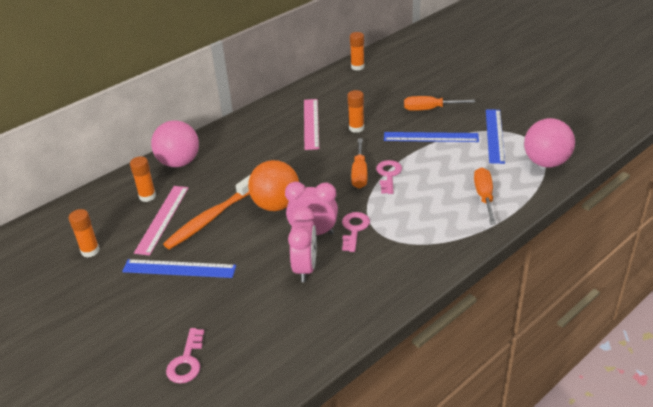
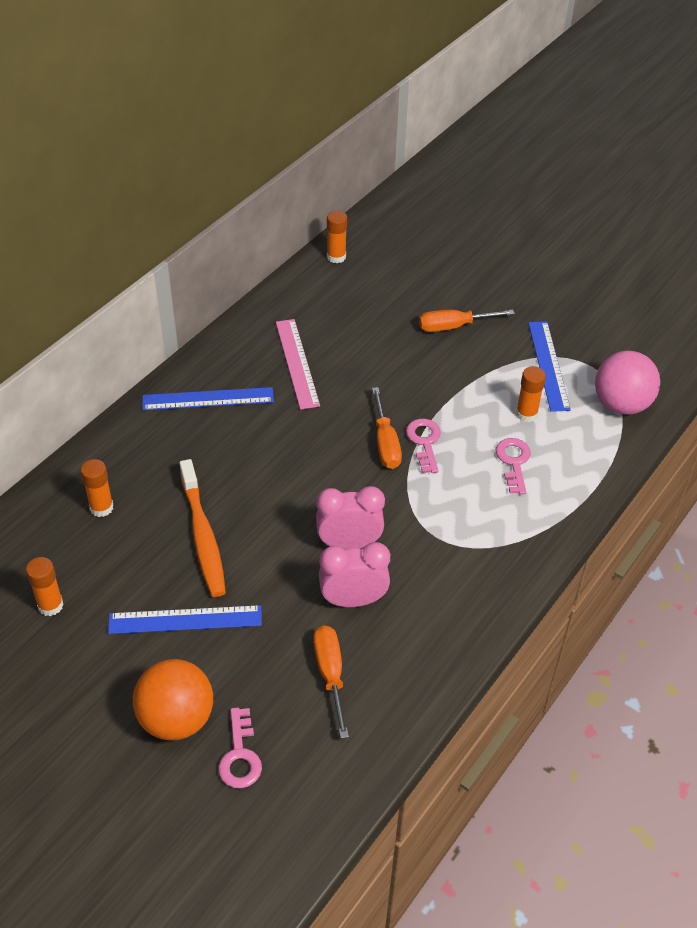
camera: 15 degrees left, 10 degrees up
(162, 219) = (135, 543): pink ruler -> none
(179, 162) = (128, 446): pink ball -> none
(210, 218) = (203, 536): orange toothbrush -> orange toothbrush turned 45 degrees counterclockwise
(276, 205) = (286, 505): orange ball -> orange ball (176, 719)
(305, 268) = (353, 600): pink clock -> pink clock turned 90 degrees counterclockwise
(354, 229) = (401, 533): pink key -> pink key (513, 462)
(356, 128) = (362, 366): orange glue stick -> orange glue stick (526, 414)
(431, 137) = (466, 374): blue ruler -> blue ruler (208, 399)
(484, 197) = (555, 466): orange screwdriver -> orange screwdriver (330, 675)

